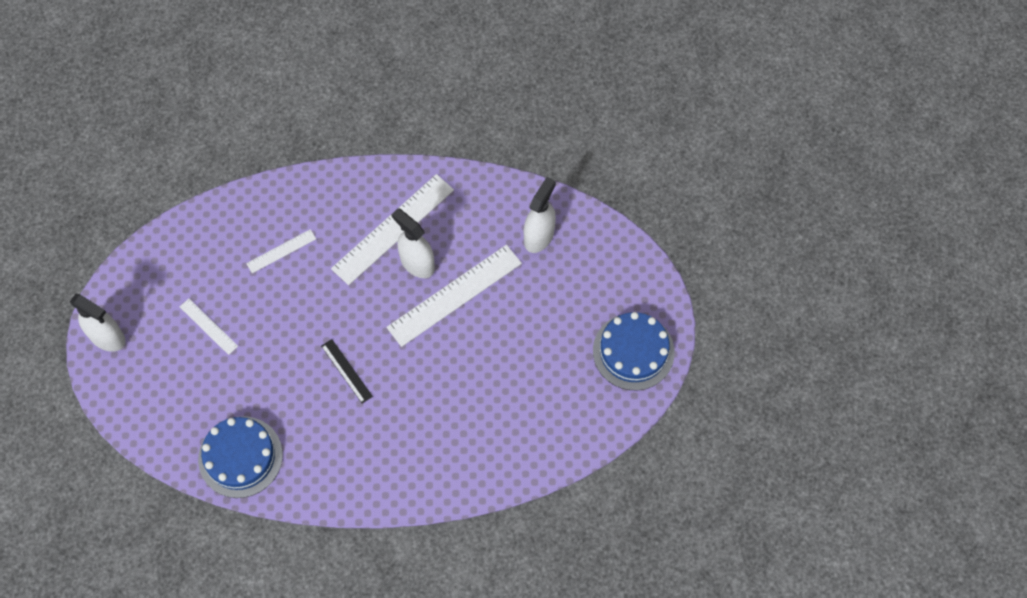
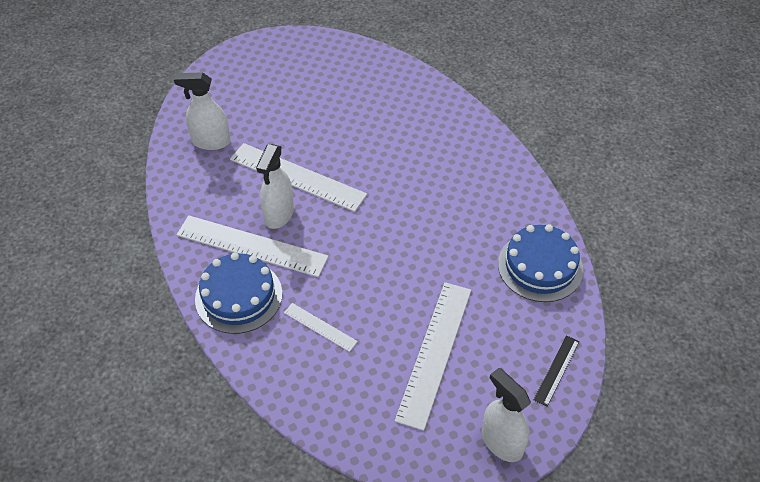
camera: 115 degrees left, 15 degrees down
(107, 337) = (501, 442): white spray bottle -> white spray bottle turned 45 degrees counterclockwise
(208, 326) = (434, 352): white ruler -> white ruler, size x2.03
(346, 371) = (412, 223): black ruler -> black ruler (557, 370)
(633, 351) = (288, 55): blue cake -> blue cake (238, 296)

